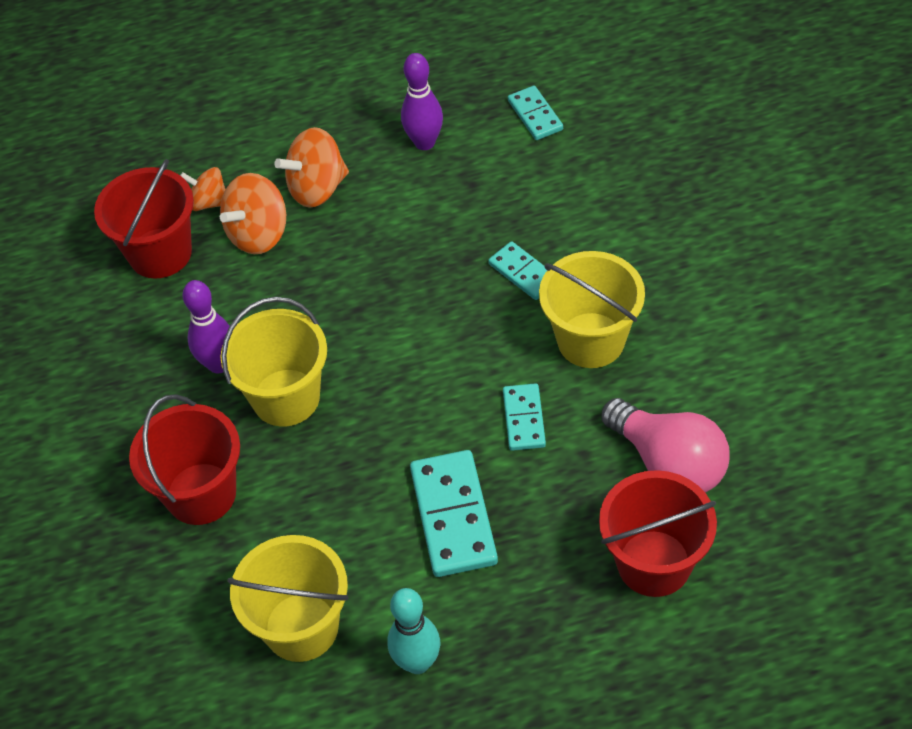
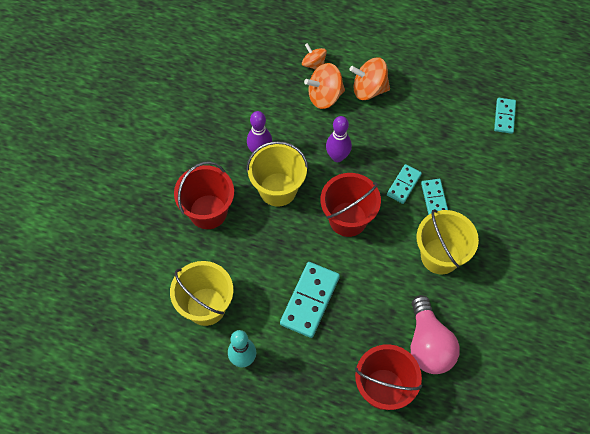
camera: 30 degrees right, 10 degrees up
(160, 253) = (273, 77): red bucket -> red bucket (348, 219)
(424, 142) = (438, 97): purple bowling pin -> purple bowling pin (337, 157)
(524, 419) = (378, 275): turquoise domino -> turquoise domino (404, 185)

